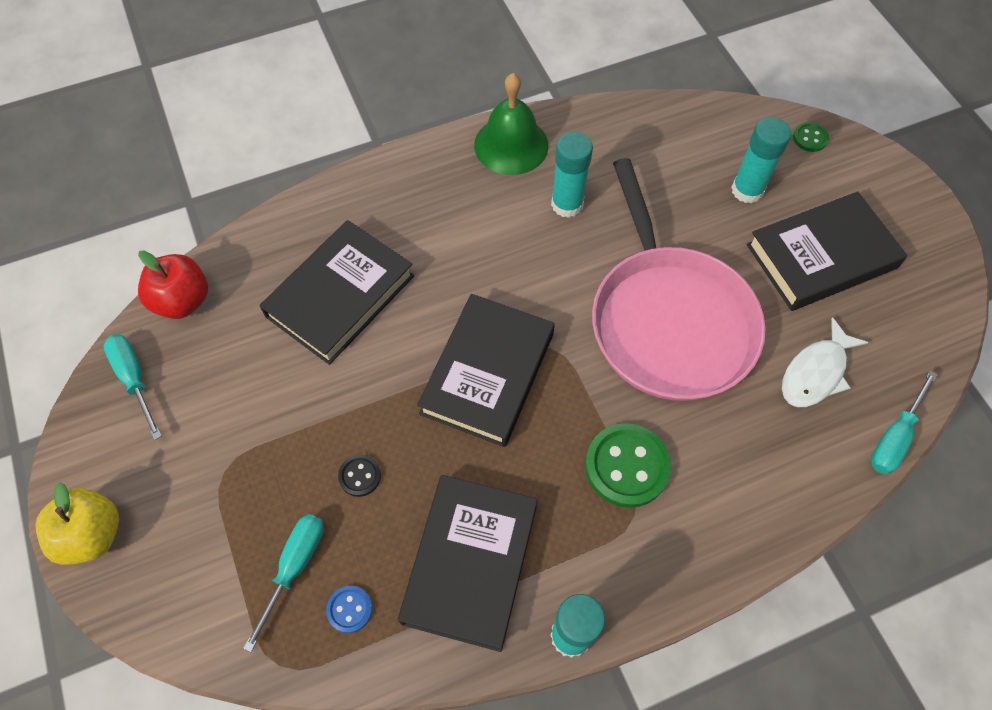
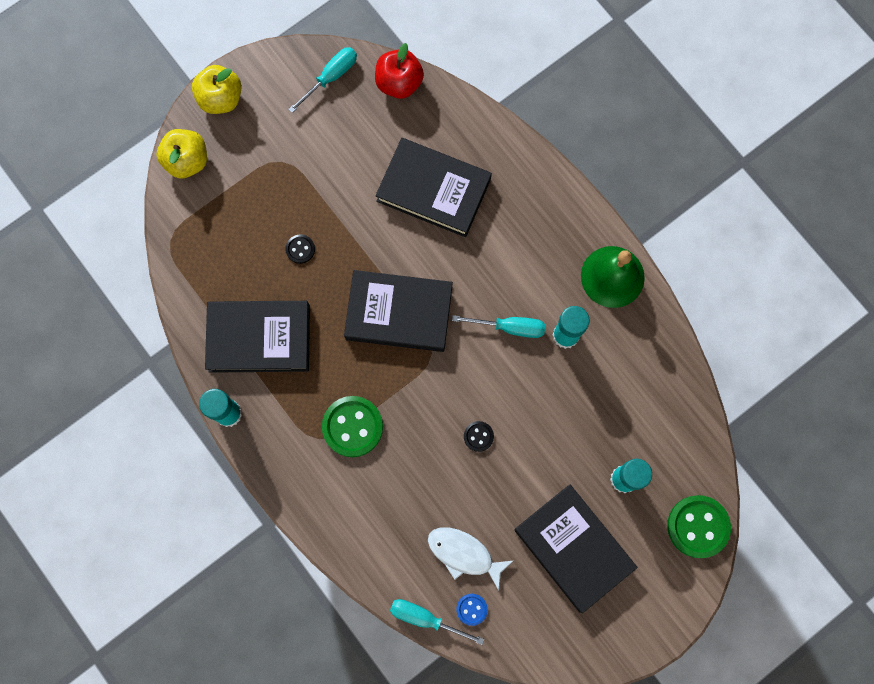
camera: 75 degrees right, 15 degrees up
(164, 608) = (187, 161): none -> yellow apple
(294, 567) = (230, 229): turquoise screwdriver -> turquoise screwdriver (510, 327)
(350, 609) = (212, 272): blue button -> blue button (471, 609)
(669, 321) = (478, 436): pink pan -> black button
(810, 138) = (698, 526): green button -> green button, size x2.01

